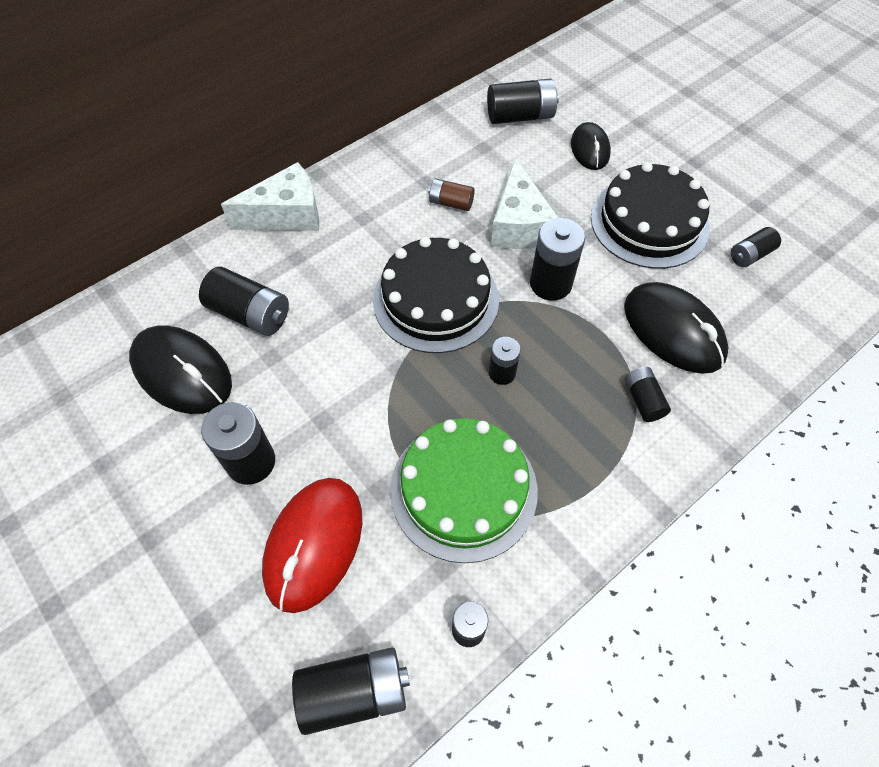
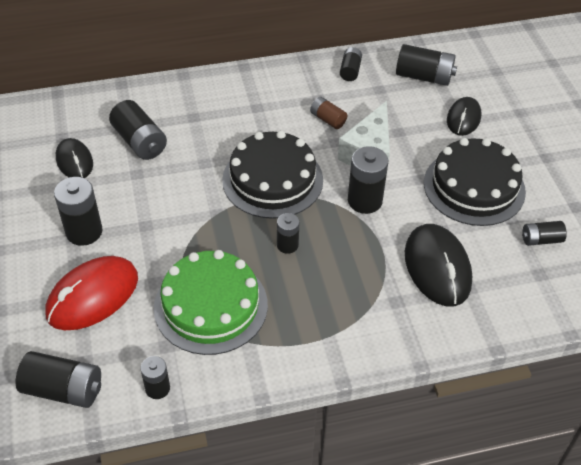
camera: 25 degrees right, 10 degrees down
(182, 372) = (74, 161): black mouse -> black mouse, size x0.61
(286, 215) = (204, 87): white cheese -> none
(643, 400) = (379, 303): black battery -> black battery (350, 71)

